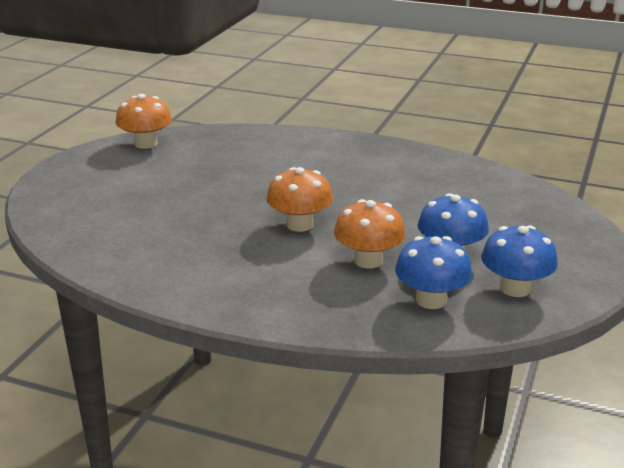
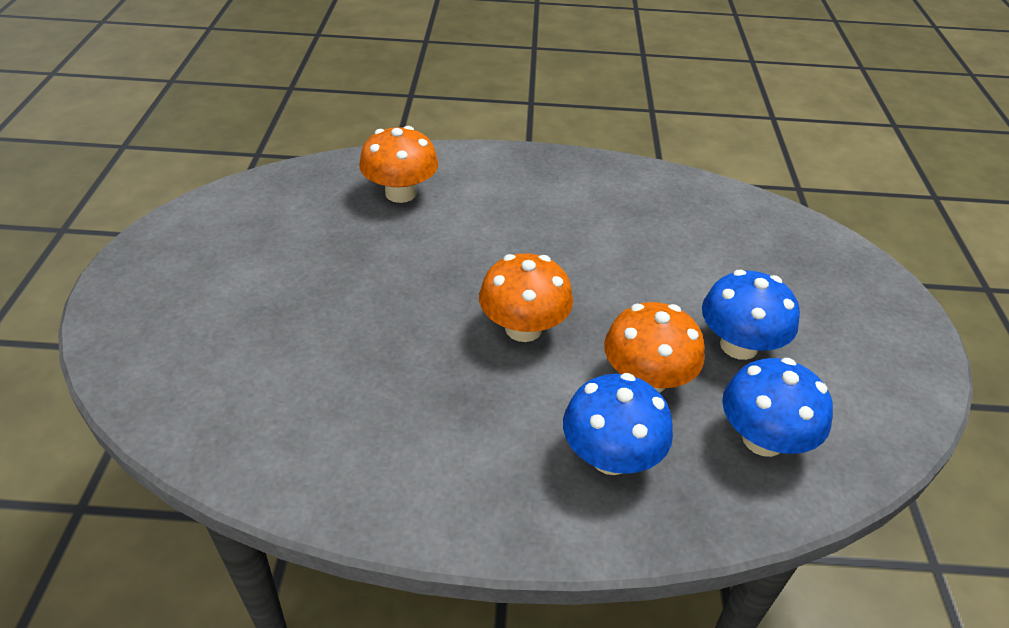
camera: 20 degrees left, 15 degrees up
(146, 144) = (235, 206): orange mushroom -> orange mushroom (401, 193)
(515, 288) = (847, 392): blue mushroom -> blue mushroom (610, 456)

